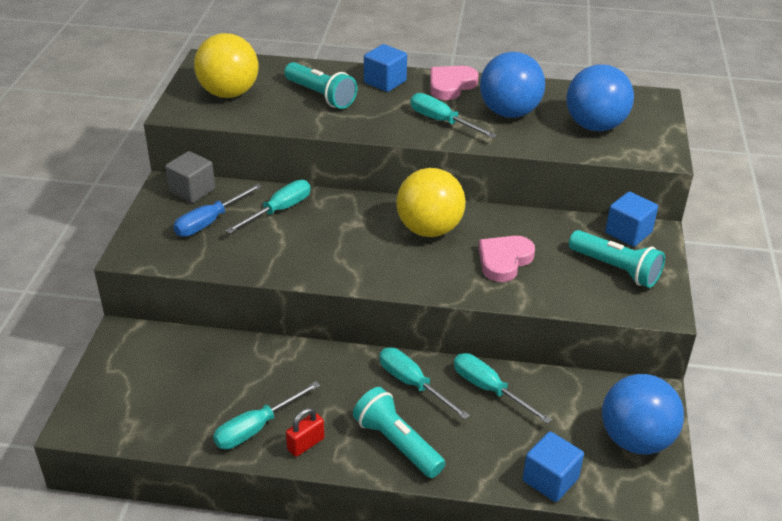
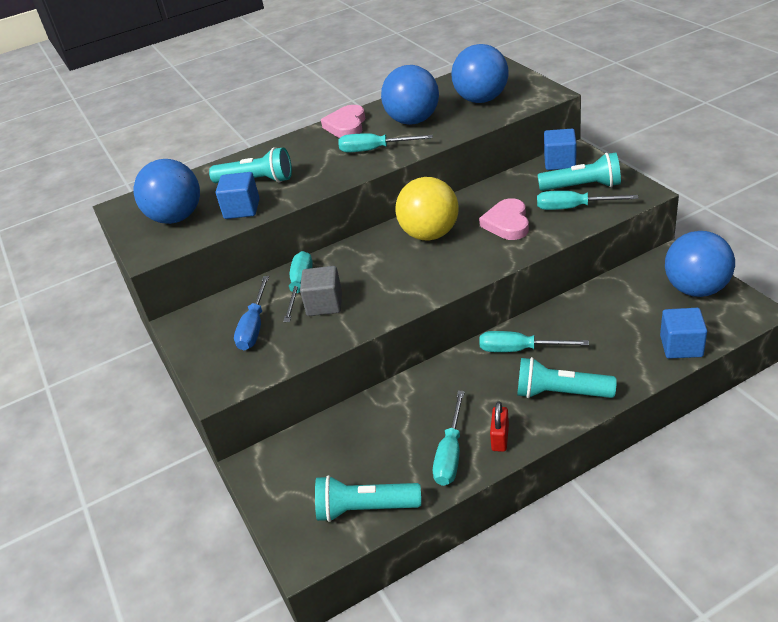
camera: 30 degrees left, 0 degrees up
(151, 423) = (365, 509): none -> turquoise flashlight
(192, 191) = (207, 315): grey cube -> grey cube (324, 304)
(229, 93) = (176, 218): yellow ball -> blue ball
(385, 82) = (293, 147): blue cube -> blue cube (242, 209)
(489, 389) = (572, 319): turquoise screwdriver -> turquoise screwdriver (573, 208)

